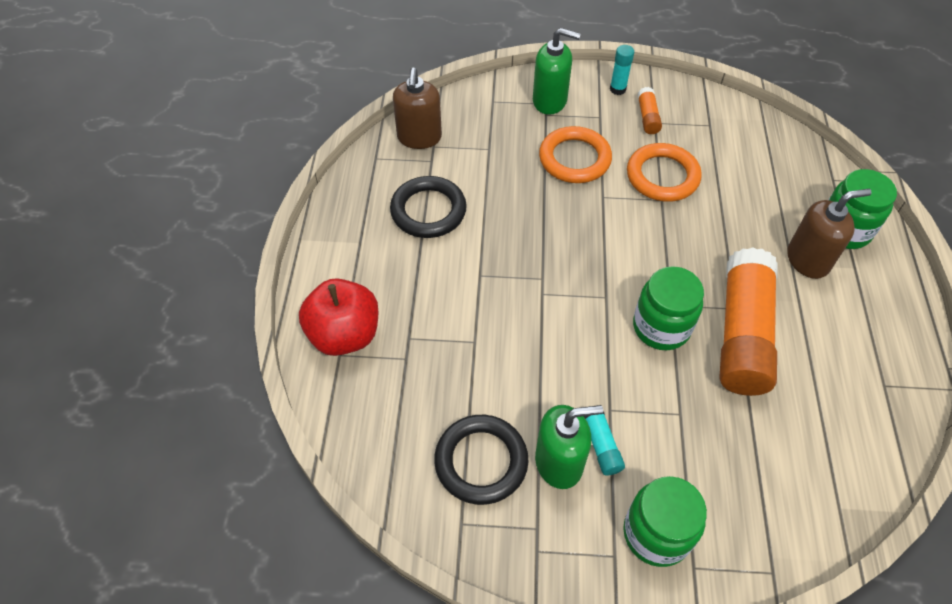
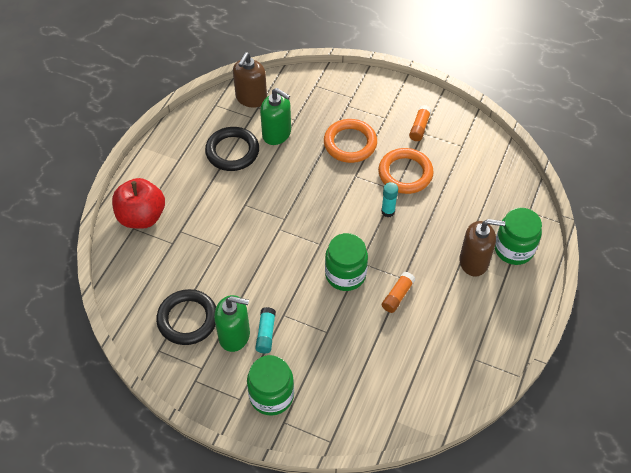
camera: 20 degrees right, 0 degrees up
(550, 101) = (355, 96): green soap dispenser -> green soap dispenser (277, 134)
(617, 89) = (409, 100): turquoise glue stick -> turquoise glue stick (388, 211)
(742, 334) = (397, 296): orange glue stick -> orange glue stick, size x0.42

